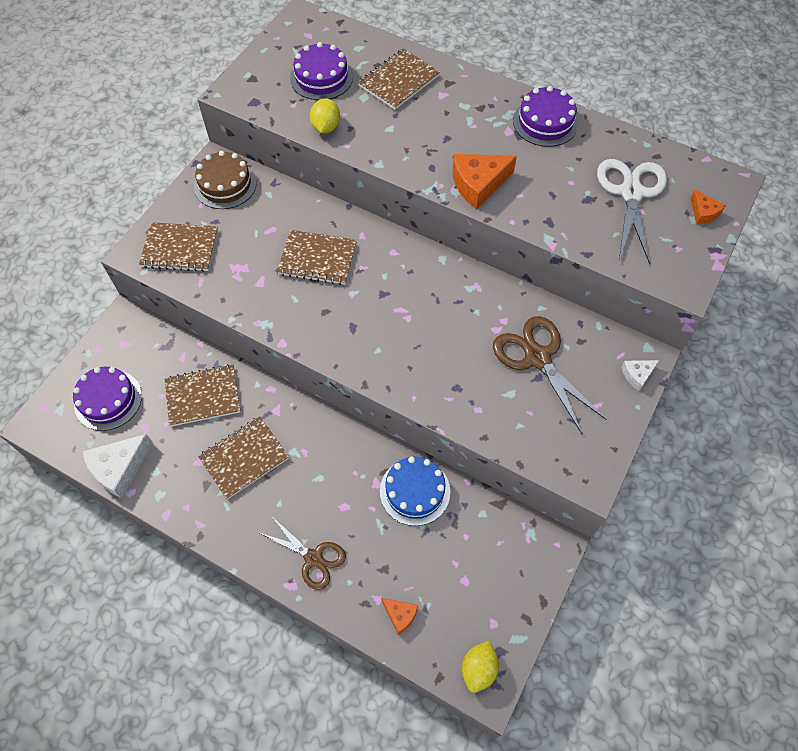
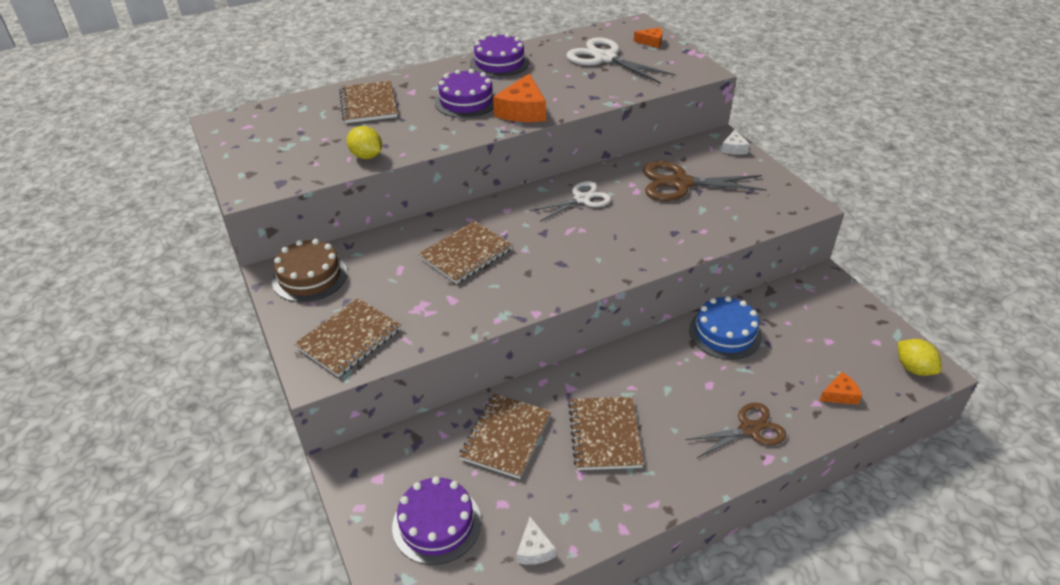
camera: 55 degrees left, 20 degrees down
(119, 468) = (534, 549): white cheese -> white cheese, size x0.54
(321, 77) = (307, 138): purple cake -> purple cake (466, 101)
(450, 295) = (581, 199): none -> white scissors

